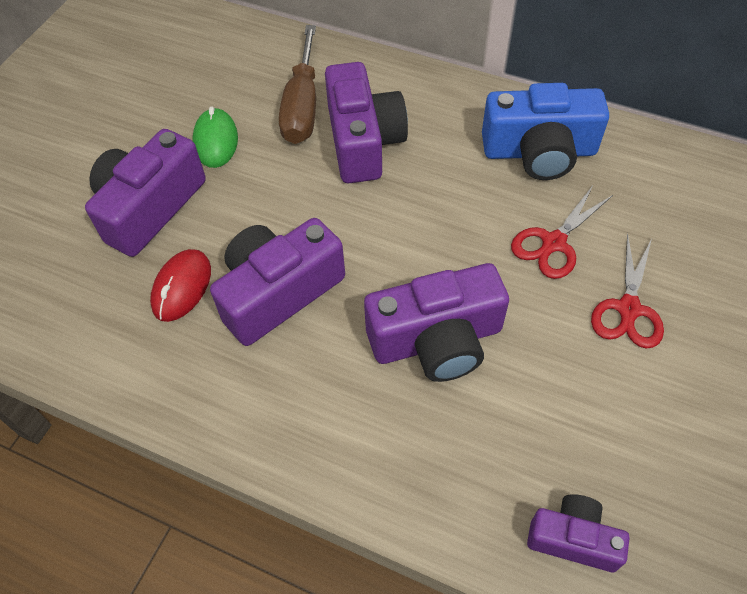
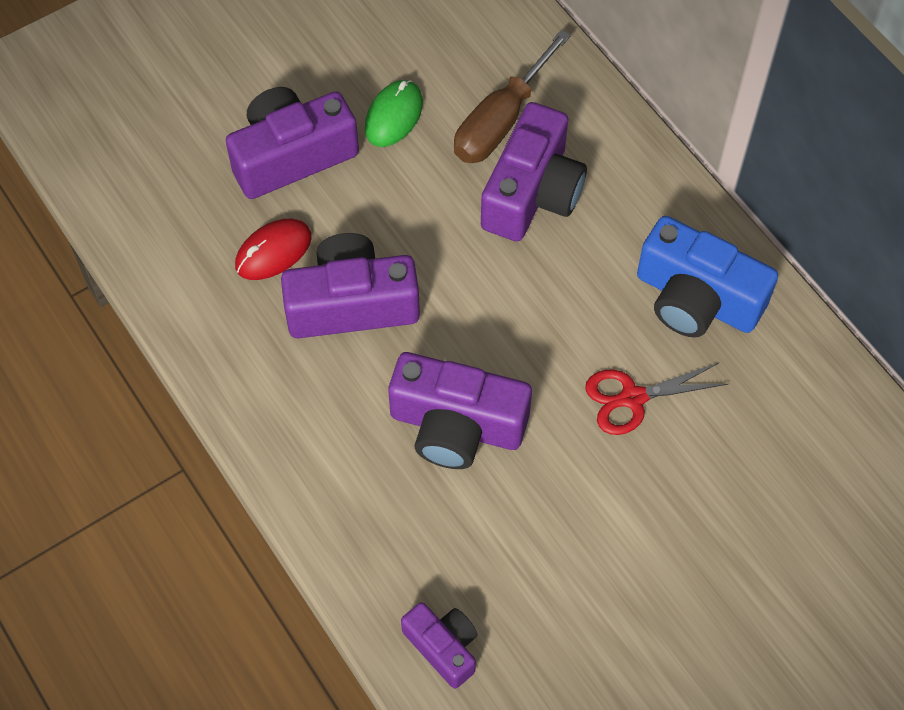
camera: 30 degrees right, 5 degrees up
(628, 309) = (649, 498): red scissors -> none

